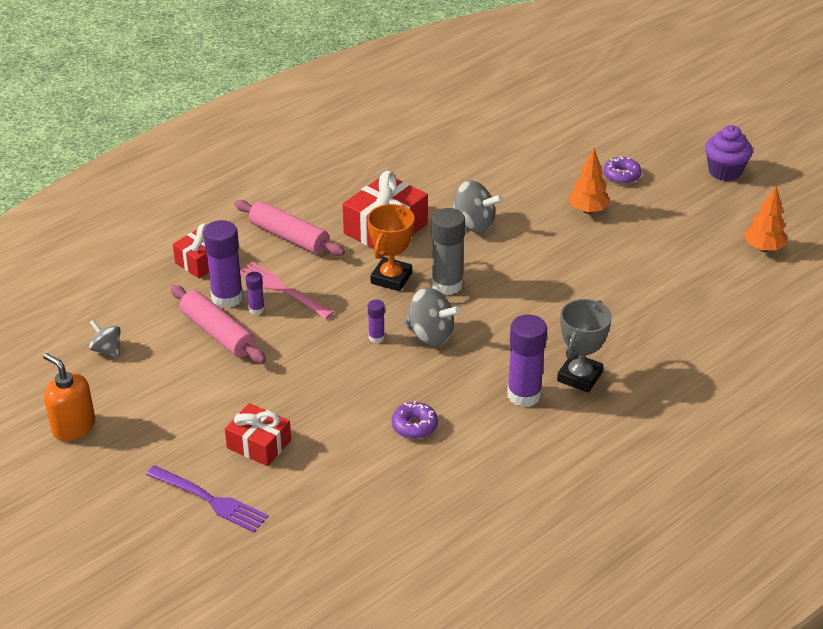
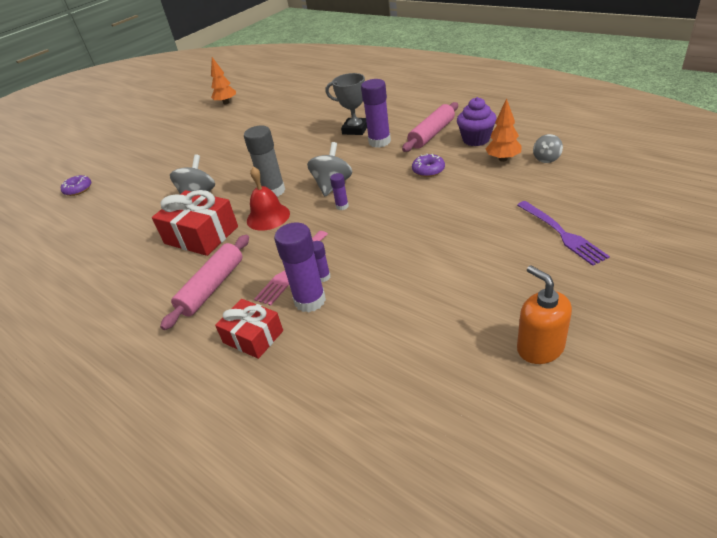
camera: 95 degrees left, 0 degrees up
(73, 427) = (540, 348): orange soap dispenser -> orange soap dispenser turned 120 degrees clockwise
(107, 350) = (416, 365): grey spinning top -> grey spinning top (546, 159)
(210, 500) = (561, 233): purple fork -> purple fork turned 135 degrees clockwise
(218, 333) = (363, 291): pink rolling pin -> pink rolling pin (432, 134)
(259, 444) = (487, 228): red gift -> none
(391, 278) = (268, 217): orange trophy -> red bell
(587, 210) = (184, 157): orange tree -> orange tree (503, 159)
(621, 176) = (145, 153): purple donut -> purple donut (78, 189)
(724, 172) = (147, 123): purple cupcake -> purple cupcake (476, 139)

